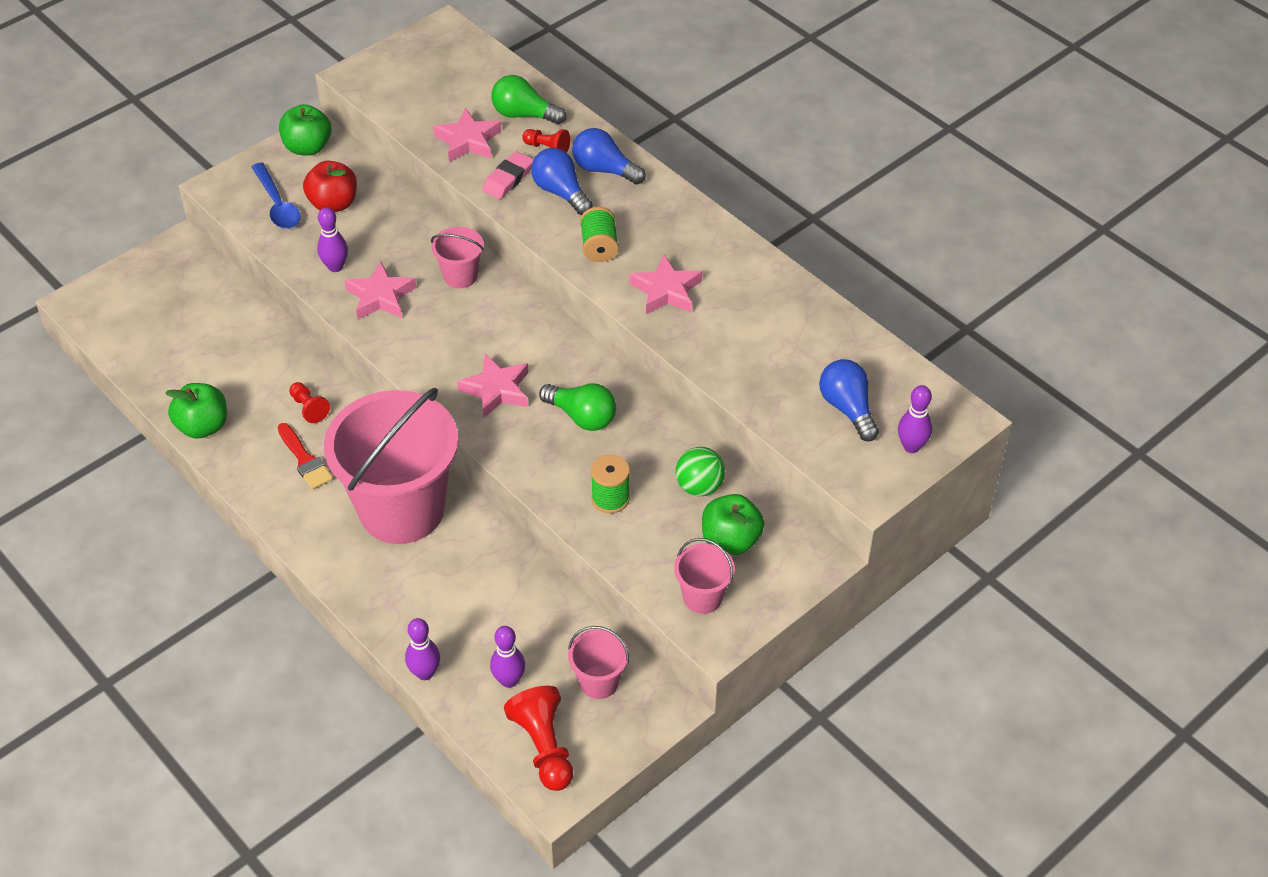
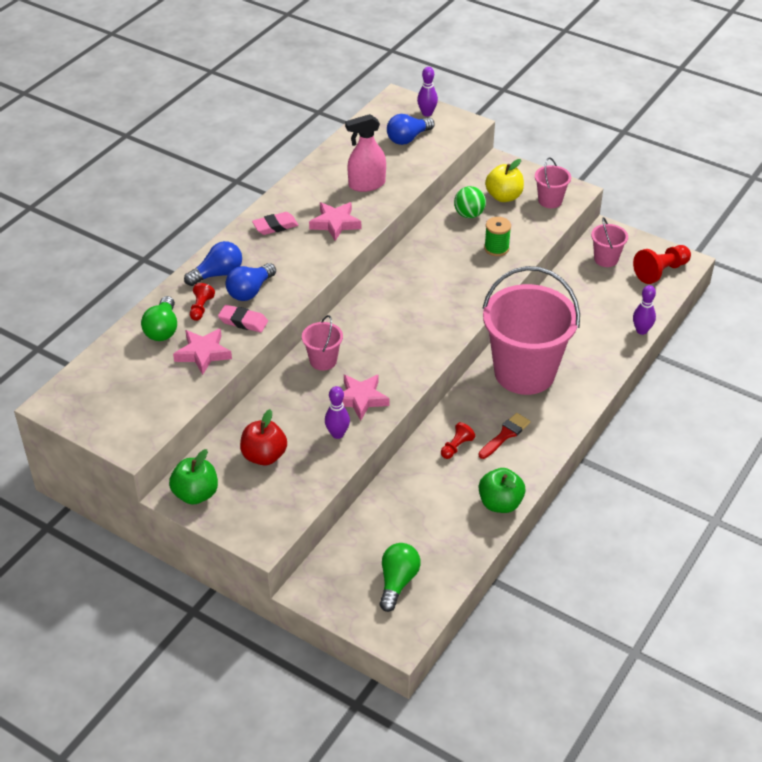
camera: 105 degrees left, 5 degrees down
(277, 204) = (275, 492): blue spoon -> none
(496, 390) = (428, 317): pink star -> none
(509, 680) = (626, 294): purple bowling pin -> none
(582, 417) = (435, 273): green light bulb -> green light bulb (397, 582)
(599, 247) = (303, 261): green spool -> none
(604, 170) = (218, 274): blue light bulb -> blue light bulb turned 135 degrees counterclockwise
(681, 233) = (275, 226): none -> pink eraser
(730, 540) = (504, 196): green apple -> yellow apple
(744, 339) = (366, 184): none -> pink spray bottle

